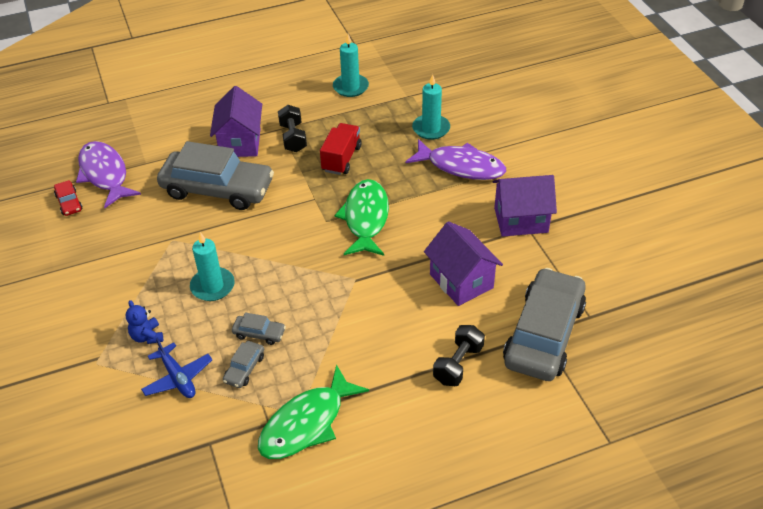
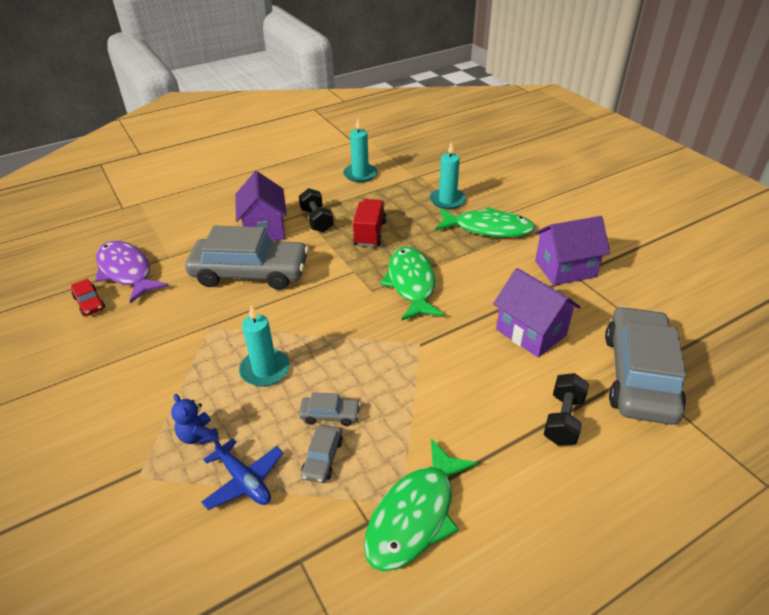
camera: 10 degrees left, 5 degrees down
(461, 166) = (488, 229): purple fish -> green fish

